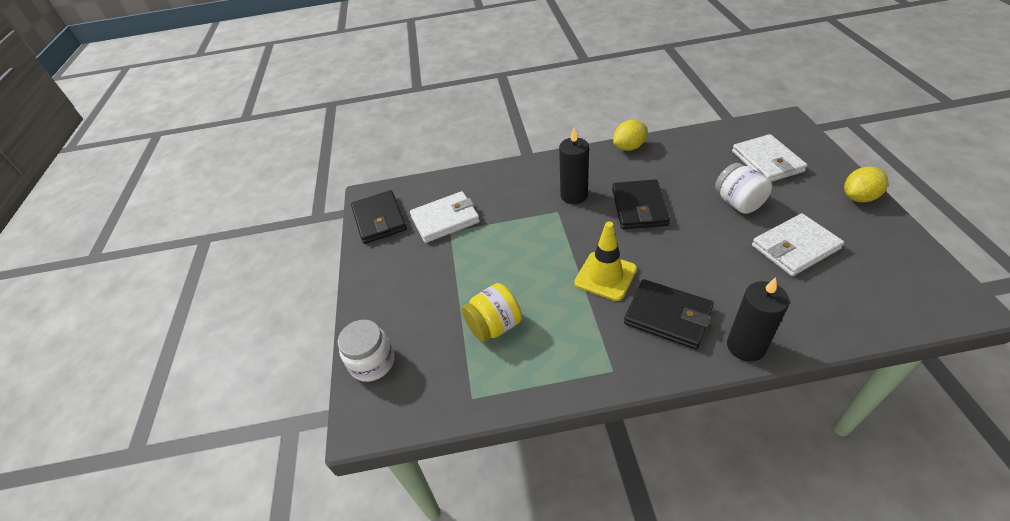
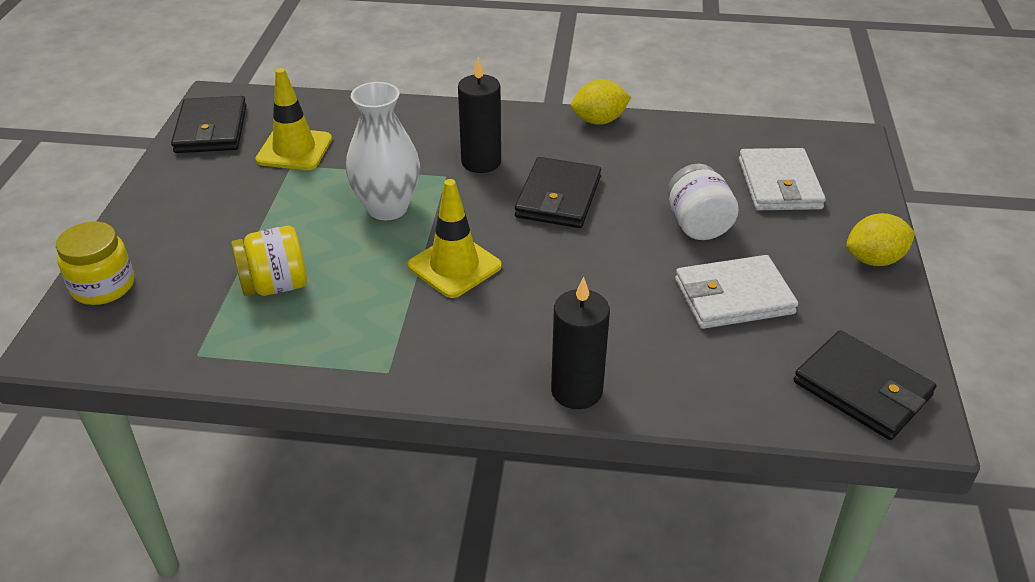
camera: 10 degrees right, 5 degrees down
(372, 362) = (103, 286): white jar -> yellow jar
(445, 219) = (294, 150): white wallet -> yellow traffic cone
(534, 245) = (387, 208): none -> white vase
(668, 316) = (502, 331): black wallet -> black wallet (862, 389)

